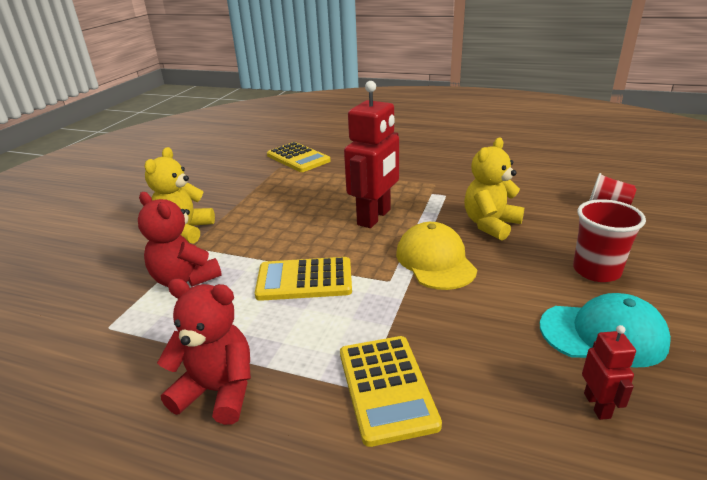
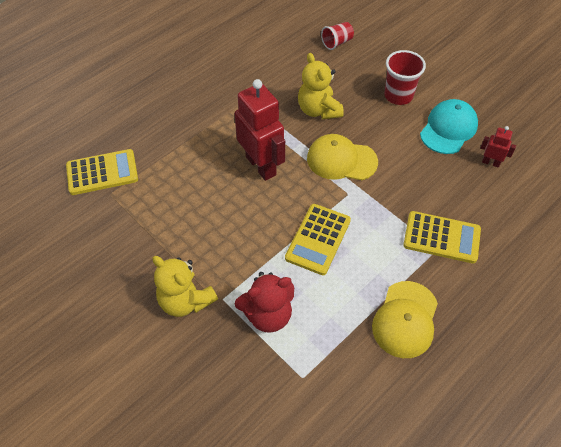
camera: 65 degrees left, 25 degrees up
(218, 391) = (405, 319): red teddy bear -> yellow cap

